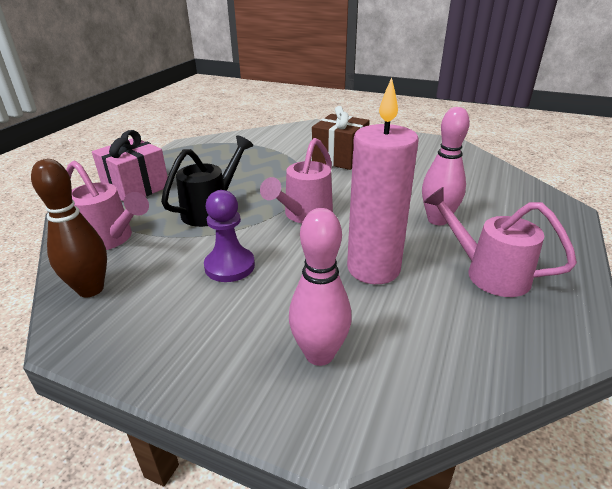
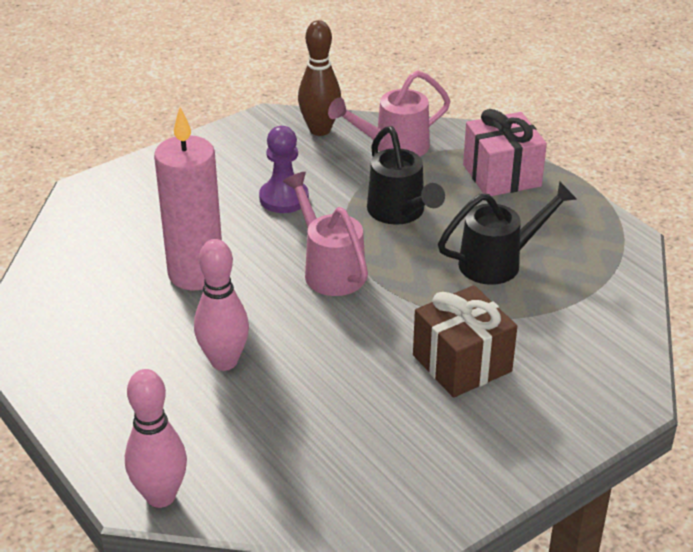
camera: 120 degrees right, 5 degrees up
(241, 168) = (498, 262): none -> black watering can
(319, 354) = (139, 208): pink bowling pin -> pink bowling pin (160, 496)
(488, 273) = (115, 339): pink watering can -> none

